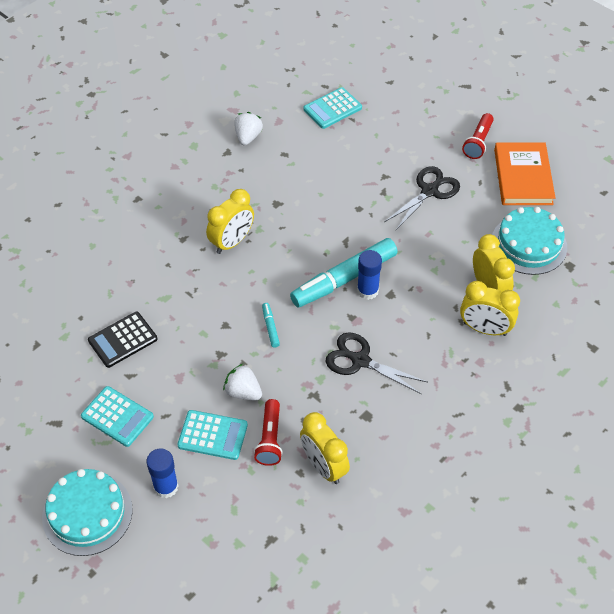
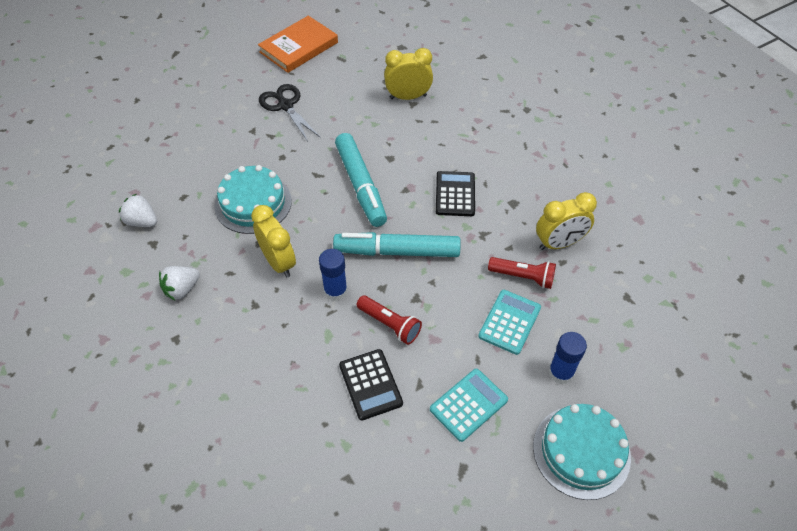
camera: 75 degrees left, 0 degrees up
(243, 392) = (466, 288): white strawberry -> white strawberry (182, 289)
(270, 327) = (397, 251): turquoise marker -> turquoise marker, size x2.44
(332, 108) = (144, 147): turquoise calculator -> none
(360, 360) = (455, 194): black scissors -> black calculator
(367, 290) = (380, 172): blue glue stick -> blue glue stick (335, 291)
(478, 142) = (246, 63): red flashlight -> red flashlight (389, 324)
(484, 329) = (446, 109): yellow clock -> none
(523, 177) = (299, 47): orange book -> orange book turned 60 degrees counterclockwise
(528, 244) = (371, 63): turquoise cake -> turquoise cake (253, 203)

